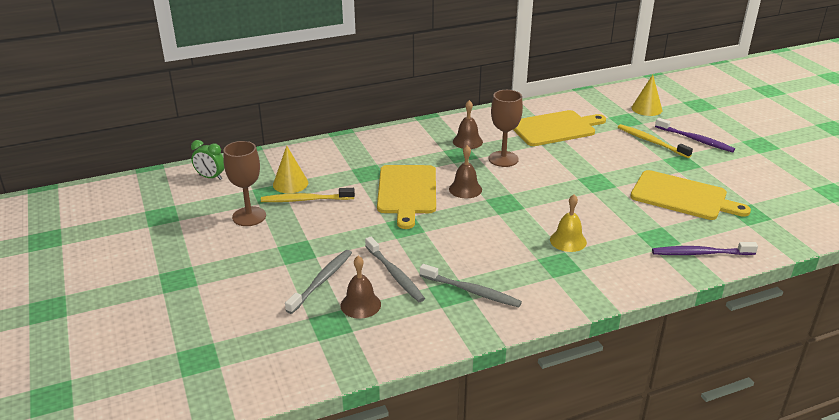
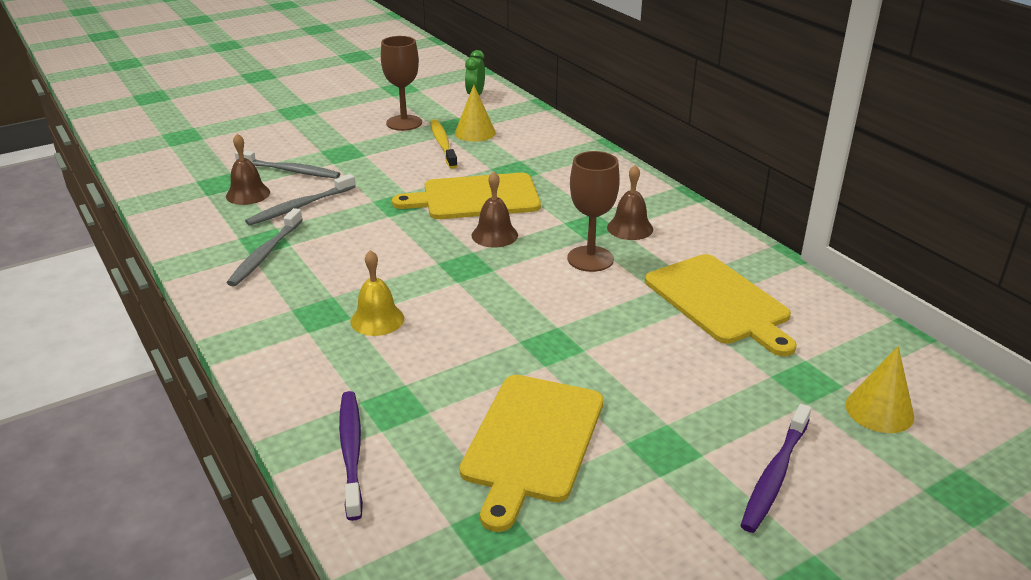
camera: 80 degrees right, 0 degrees up
(651, 141) = (731, 411): yellow toothbrush -> none

